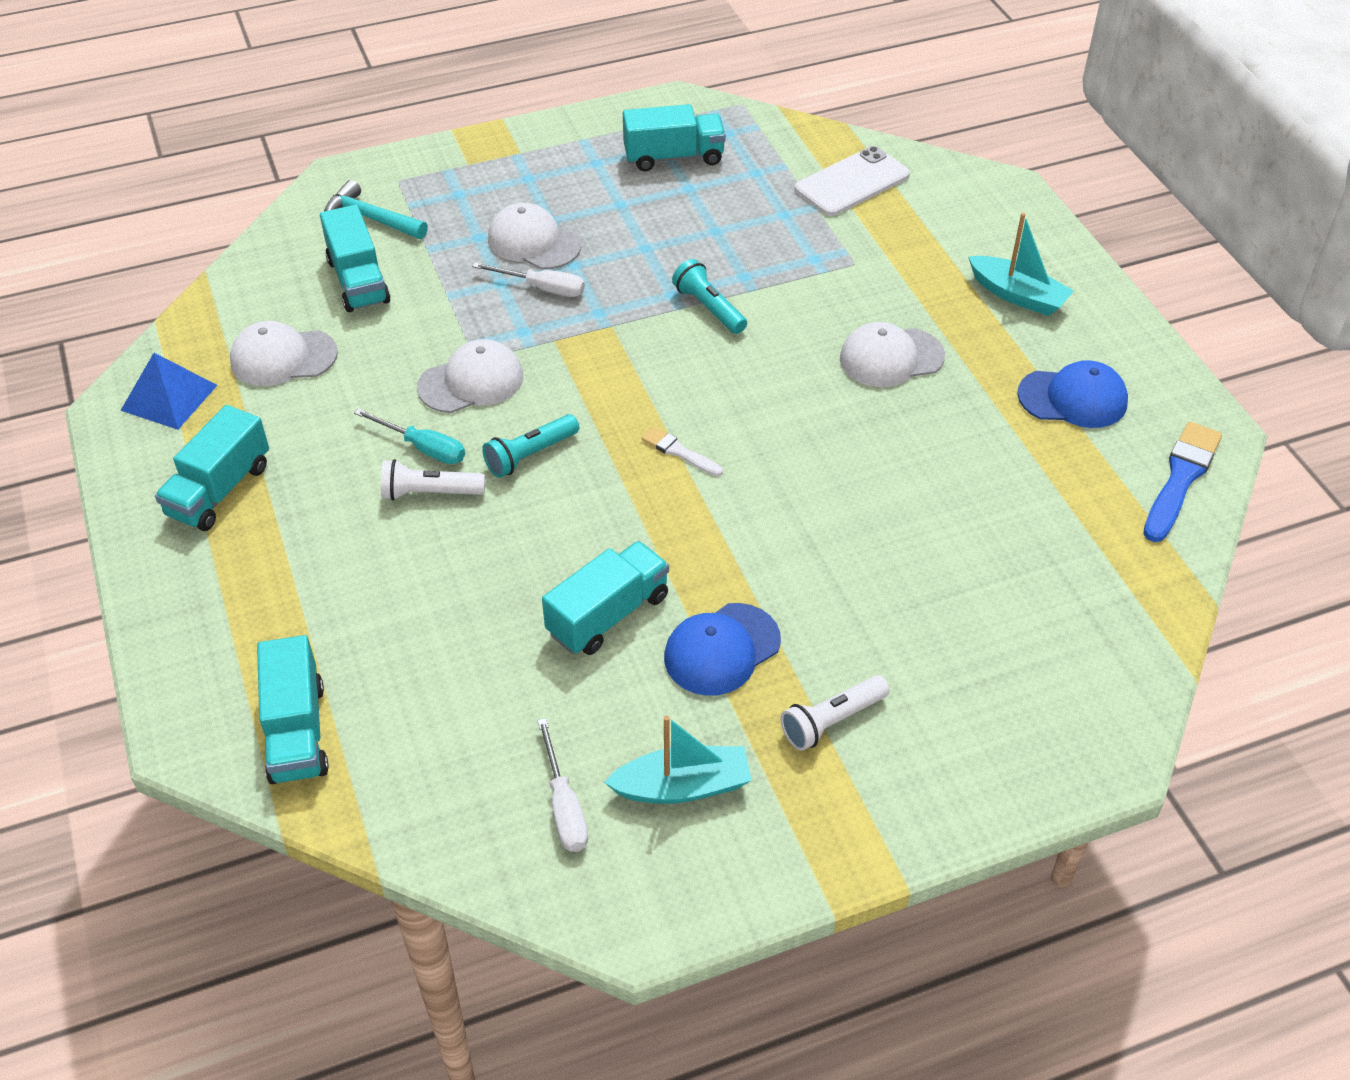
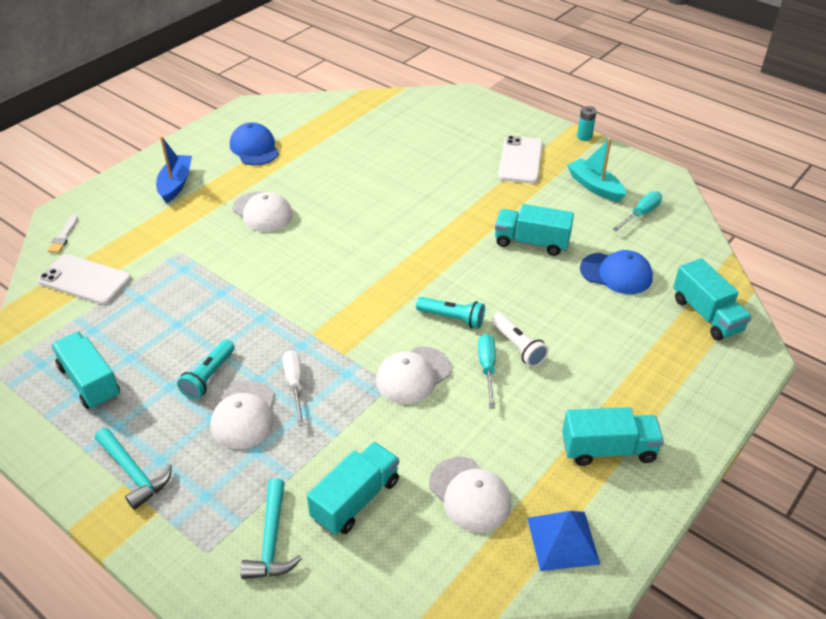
camera: 120 degrees left, 5 degrees down
(297, 732) = (706, 315): turquoise truck -> turquoise truck turned 105 degrees clockwise
(471, 382) = (413, 375): white cap -> white cap turned 75 degrees counterclockwise
(527, 160) = (133, 472): none -> turquoise hammer
(564, 806) = (641, 214): white screwdriver -> turquoise screwdriver
(679, 452) = (400, 261): white brush -> white brush (63, 236)
(709, 308) = (264, 296): turquoise flashlight -> turquoise flashlight (209, 377)
(721, 649) = (515, 201): blue cap -> blue cap (616, 273)
(832, 721) = (520, 160): white flashlight -> white phone
(847, 872) = (584, 136): none -> turquoise battery
(1017, 295) = (175, 184): turquoise boat -> blue boat
(1181, 478) = (291, 109): blue brush -> none

